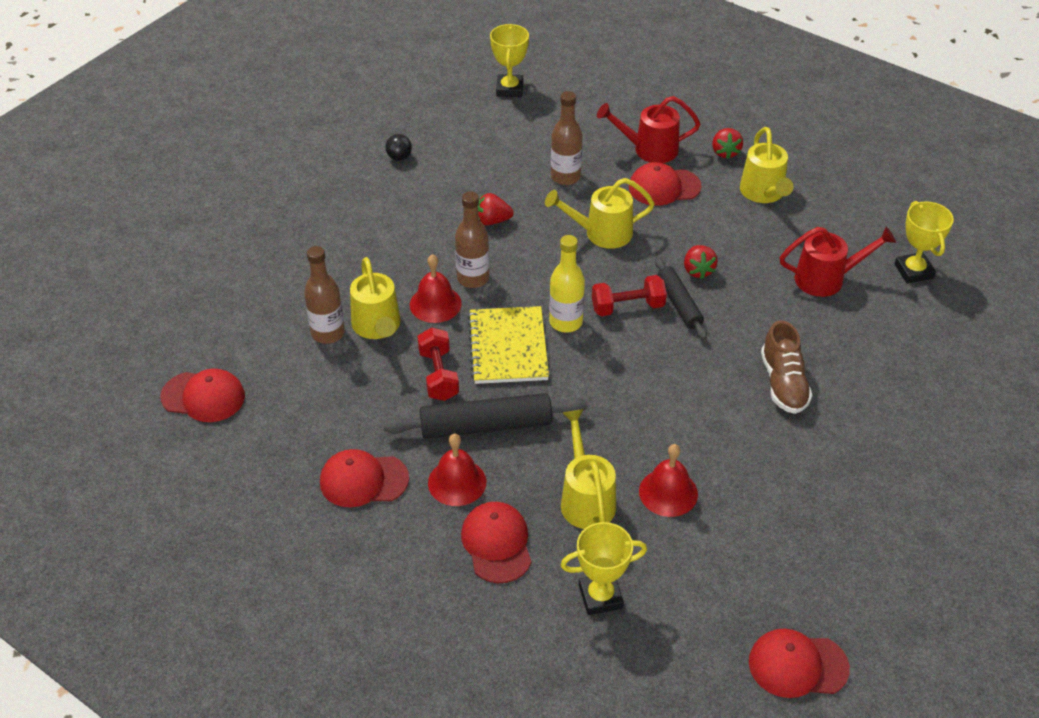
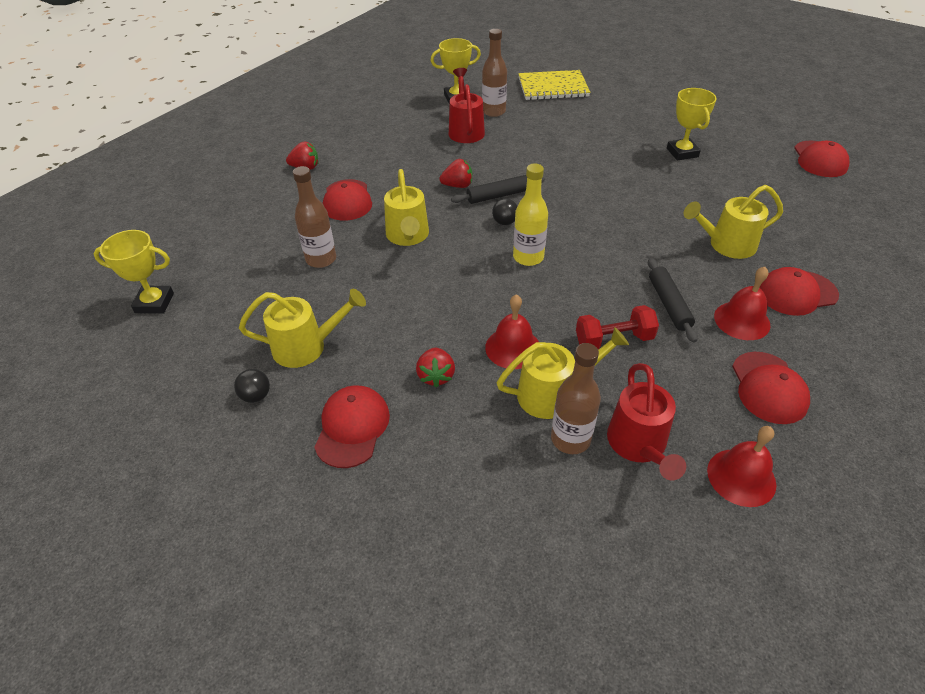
camera: 90 degrees left, 0 degrees up
(203, 397) = (705, 563): red cap -> red cap (352, 427)
(473, 278) = (472, 321): brown bottle -> brown bottle (493, 112)
(485, 426) = (669, 304): black rolling pin -> black rolling pin, size x0.63
(492, 221) = (384, 309): red strawberry -> red strawberry (436, 376)
(508, 347) = (566, 293): yellow notebook -> yellow notebook (553, 87)
(600, 597) = (816, 238): yellow trophy -> yellow trophy (682, 153)
(627, 307) = (505, 222): red dumbbell -> black ball
(648, 149) = (291, 208): red watering can -> red watering can (639, 446)
(668, 492) = (702, 205): red bell -> red bell (741, 477)
(764, 194) = (364, 151): yellow watering can -> yellow watering can (307, 347)
(783, 383) = (577, 153): brown shoe -> none

